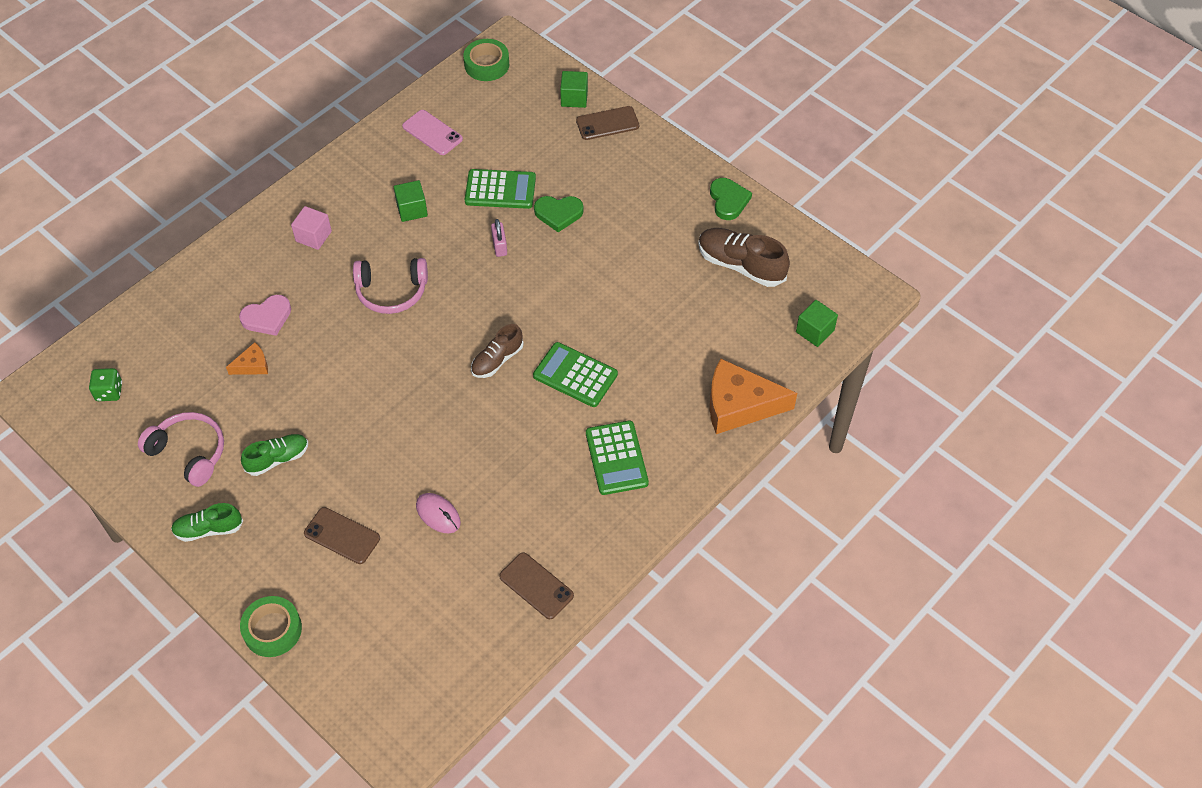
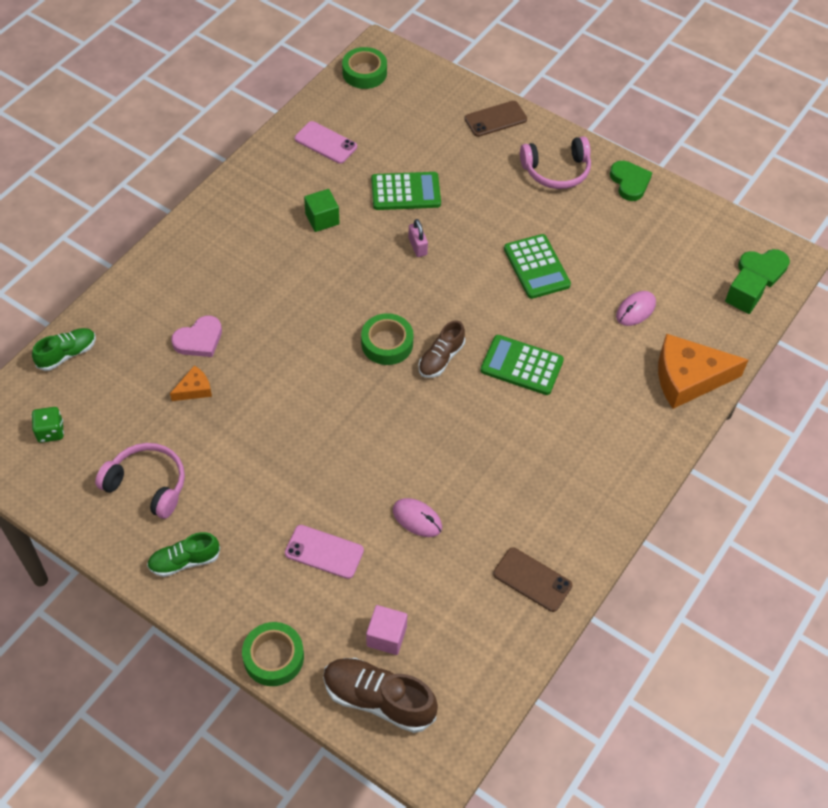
camera: 10 degrees left, 0 degrees up
(277, 459) = (241, 481): green shoe -> green shoe (67, 354)
(313, 236) = (229, 254): pink cube -> pink cube (386, 636)
(342, 536) = (324, 552): brown phone -> pink phone
(391, 292) = (320, 302): pink headphones -> pink headphones (556, 171)
(447, 339) = (387, 343): none -> green tape
(558, 214) = (468, 210): green heart -> green heart (763, 268)
(574, 98) = (457, 98): green cube -> none
(616, 458) = (581, 443): green calculator -> green calculator (536, 267)
(702, 331) = (635, 310): none -> pink mouse
(741, 265) = (656, 243): brown shoe -> brown shoe (378, 699)

